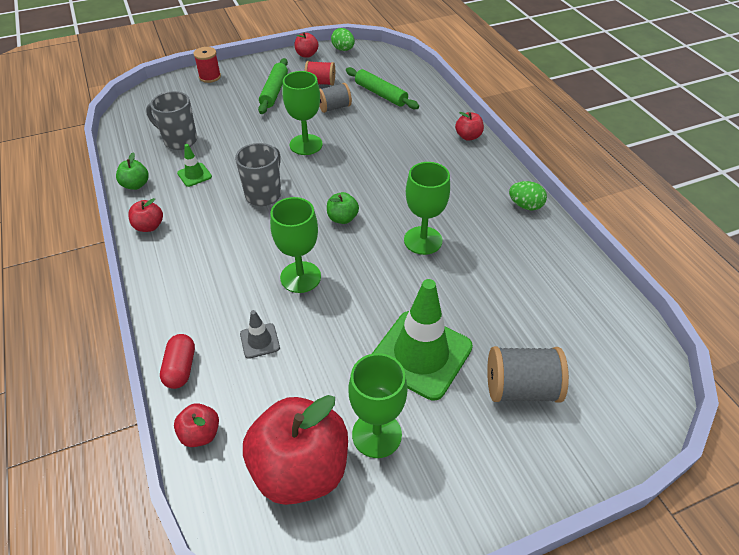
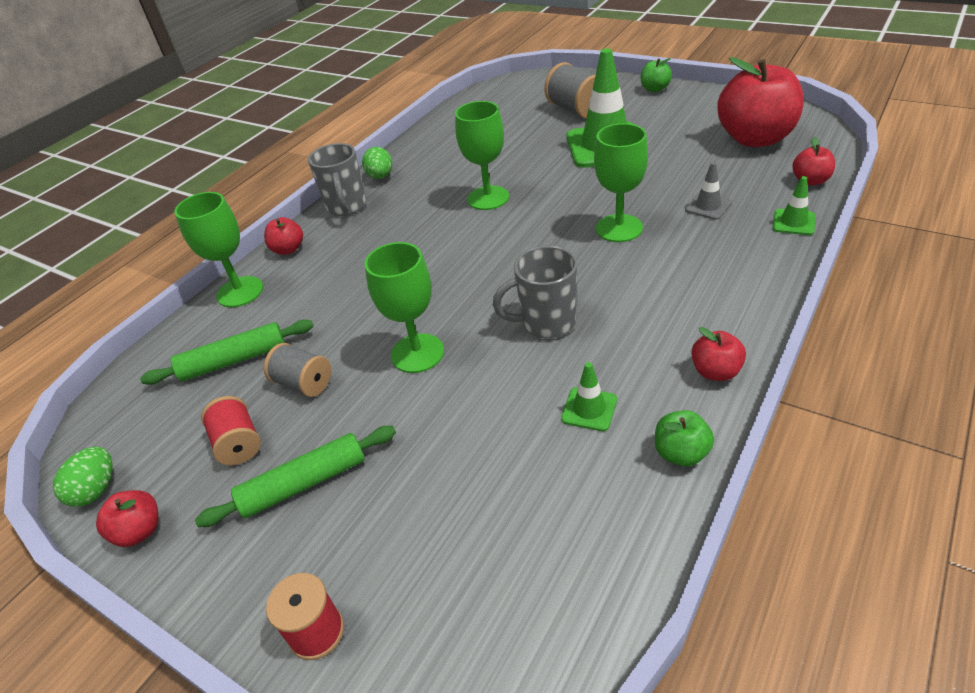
camera: 120 degrees left, 5 degrees down
(179, 140) = (542, 495): grey mug -> grey mug (346, 207)
(181, 368) = (793, 222): red capsule -> green traffic cone
(342, 218) = (515, 251): green apple -> green apple (655, 89)
(376, 434) = (688, 130): green goblet -> green goblet (240, 292)
(381, 94) = (234, 360): green rolling pin -> green rolling pin turned 60 degrees clockwise

